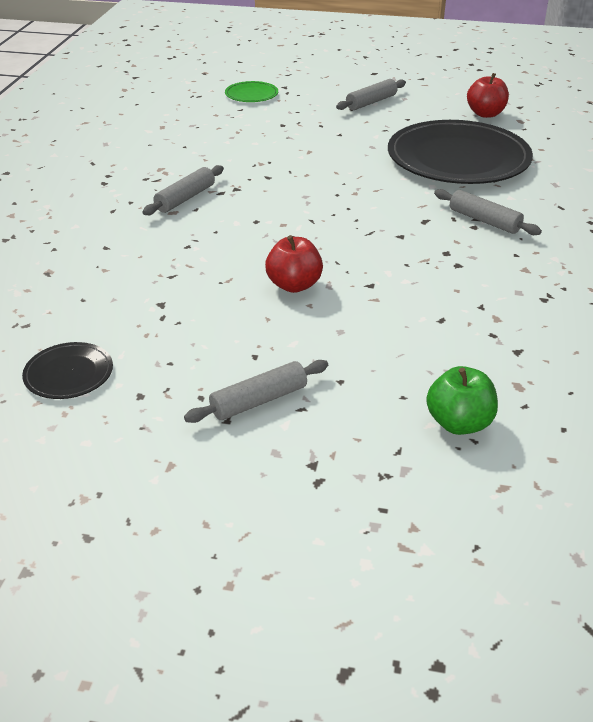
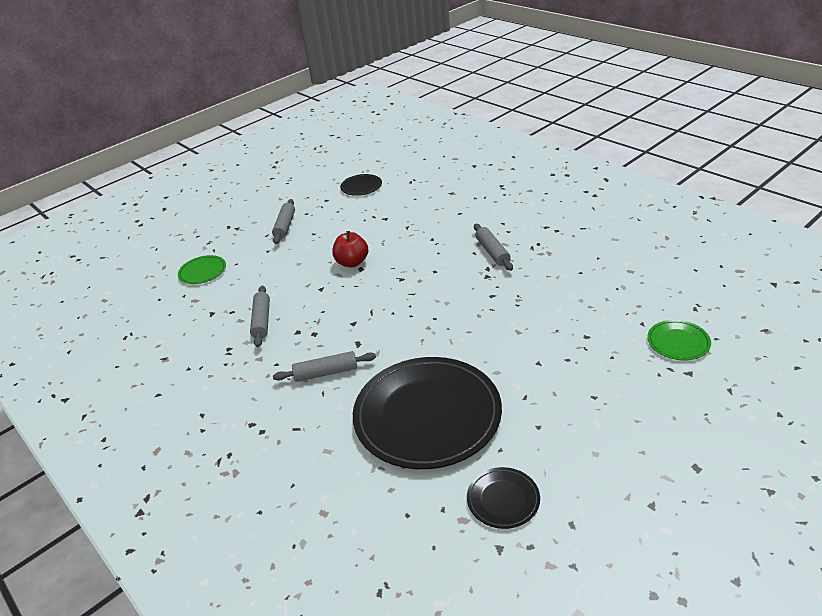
camera: 130 degrees right, 0 degrees up
(371, 102) = (601, 420): grey rolling pin -> grey rolling pin (262, 321)
(459, 423) = (202, 271): green apple -> green plate
(485, 114) = (503, 499): red apple -> black plate

